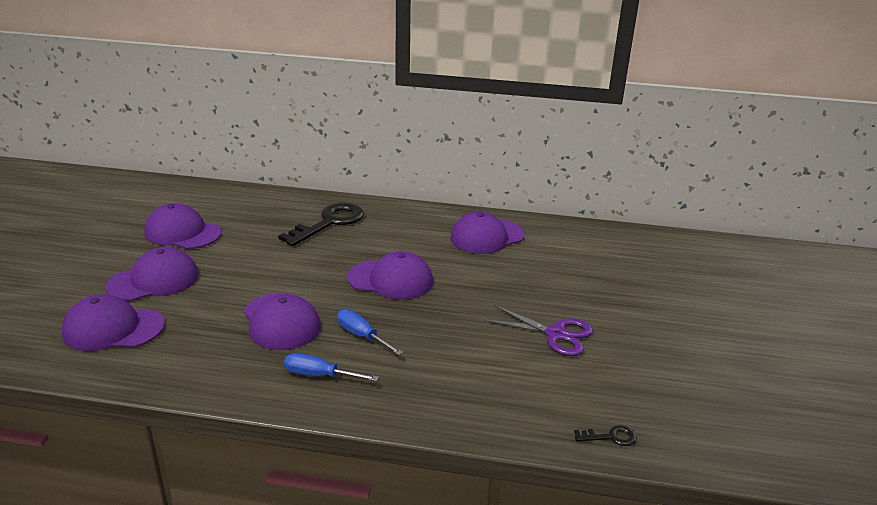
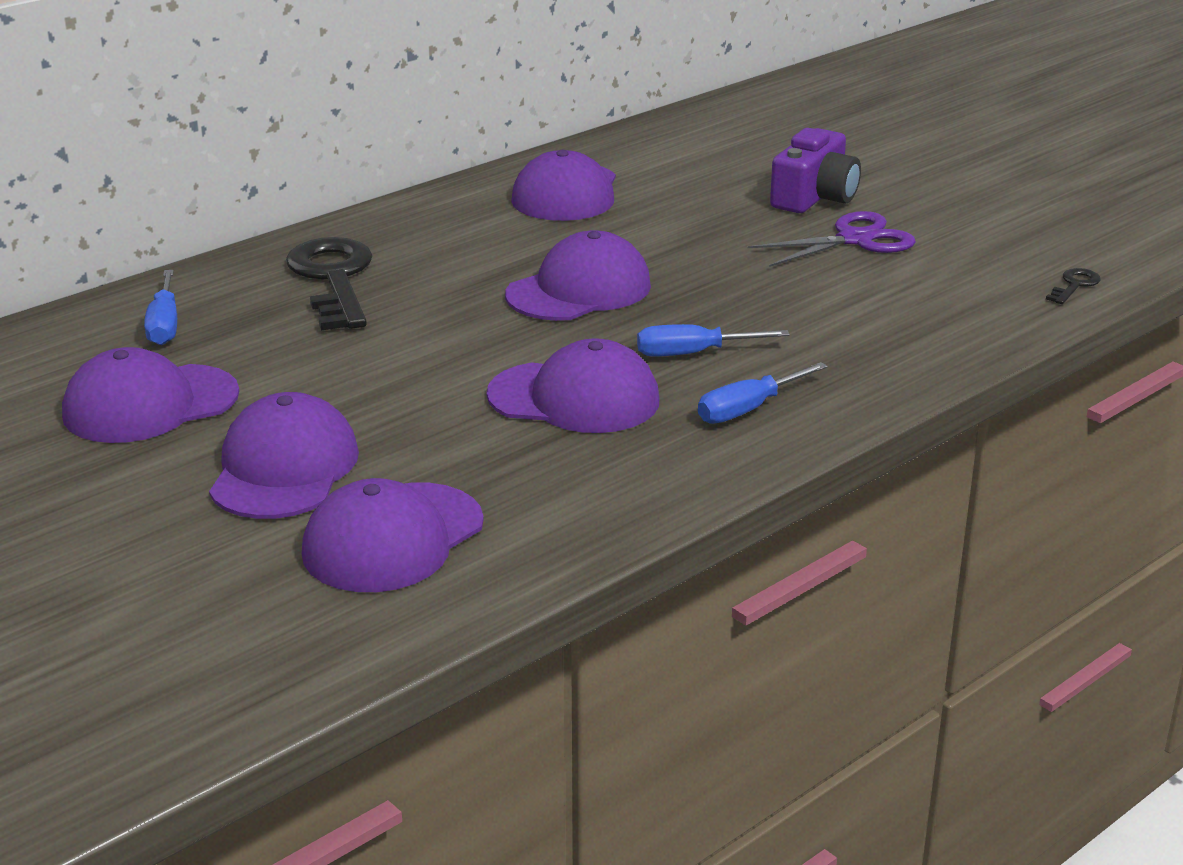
camera: 50 degrees left, 0 degrees up
(250, 208) = (164, 325): none -> blue screwdriver
(588, 302) = (815, 197): none -> purple camera

